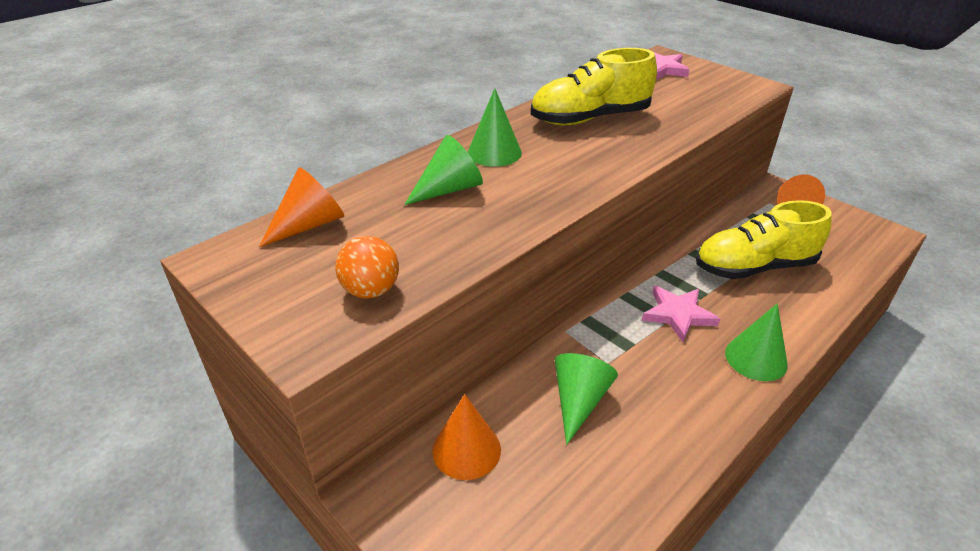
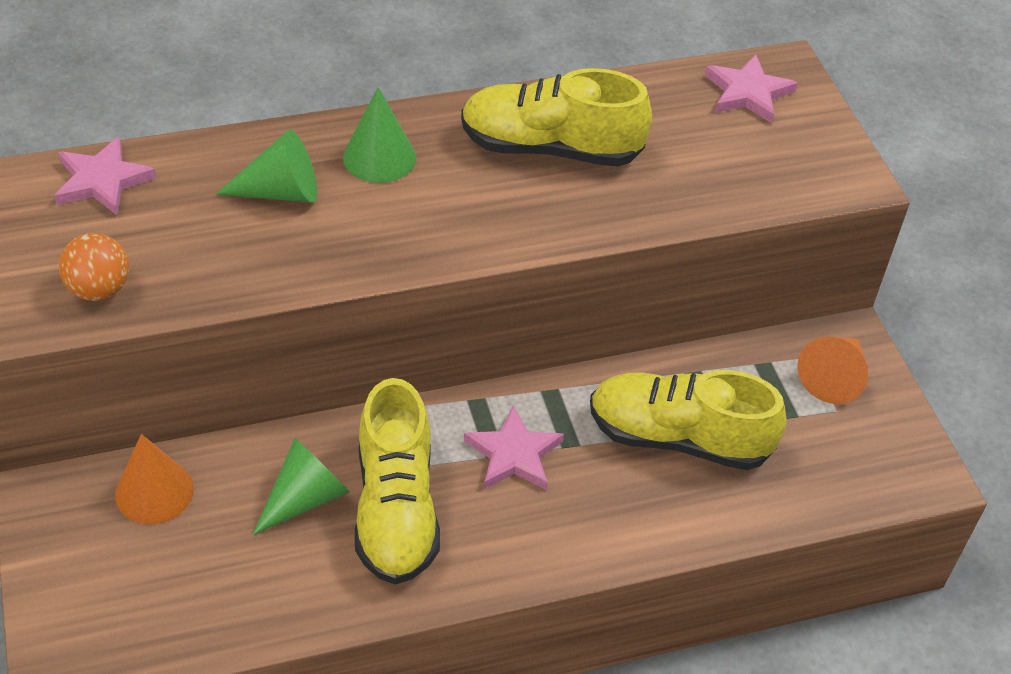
camera: 25 degrees right, 10 degrees up
(309, 225) = (102, 180): orange cone -> pink star
(643, 380) = (396, 509): none -> yellow shoe
(756, 358) = (547, 547): green cone -> none

